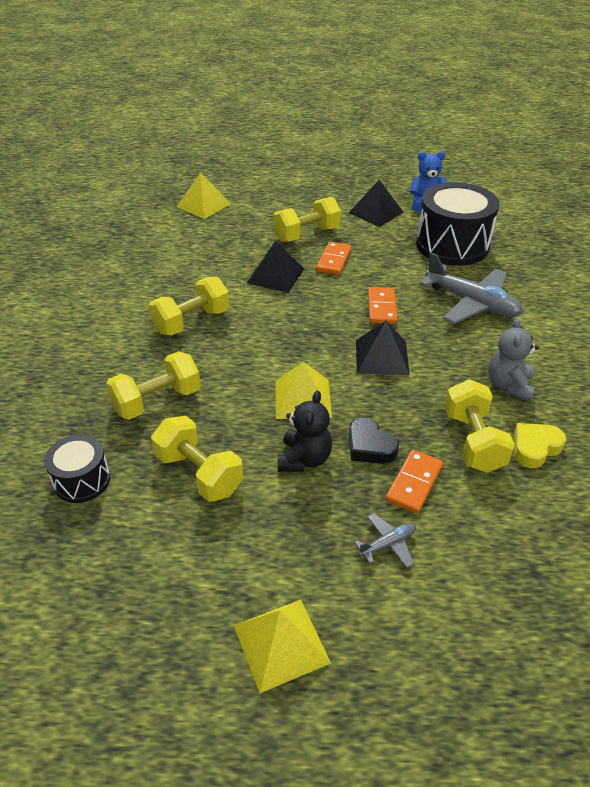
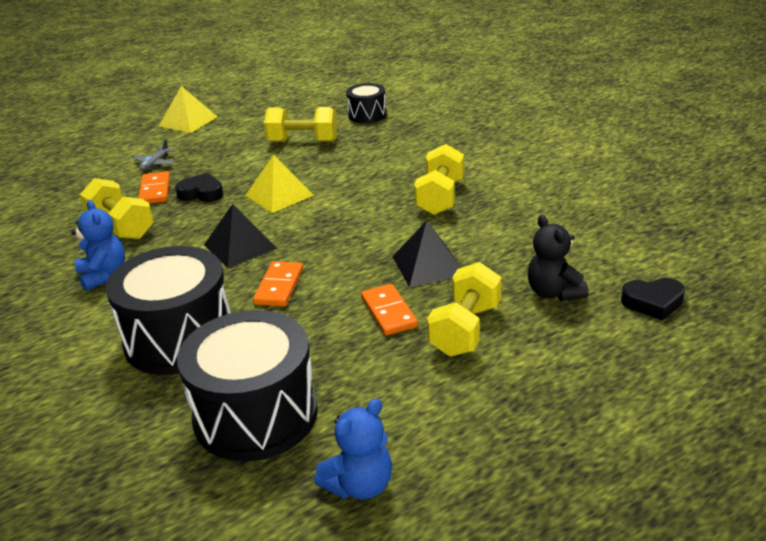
camera: 145 degrees right, 10 degrees down
(157, 401) = (382, 153): yellow dumbbell -> none
(203, 205) = (653, 303): yellow pyramid -> black heart
(304, 459) = (243, 171): black teddy bear -> black teddy bear (554, 293)
(376, 212) = (421, 419): black pyramid -> none
(381, 308) = (279, 286): orange domino -> orange domino turned 45 degrees clockwise
(471, 303) = (179, 338): grey plane -> black drum
(509, 385) = (103, 275): grey teddy bear -> blue teddy bear
(535, 448) = (67, 243): yellow heart -> none

